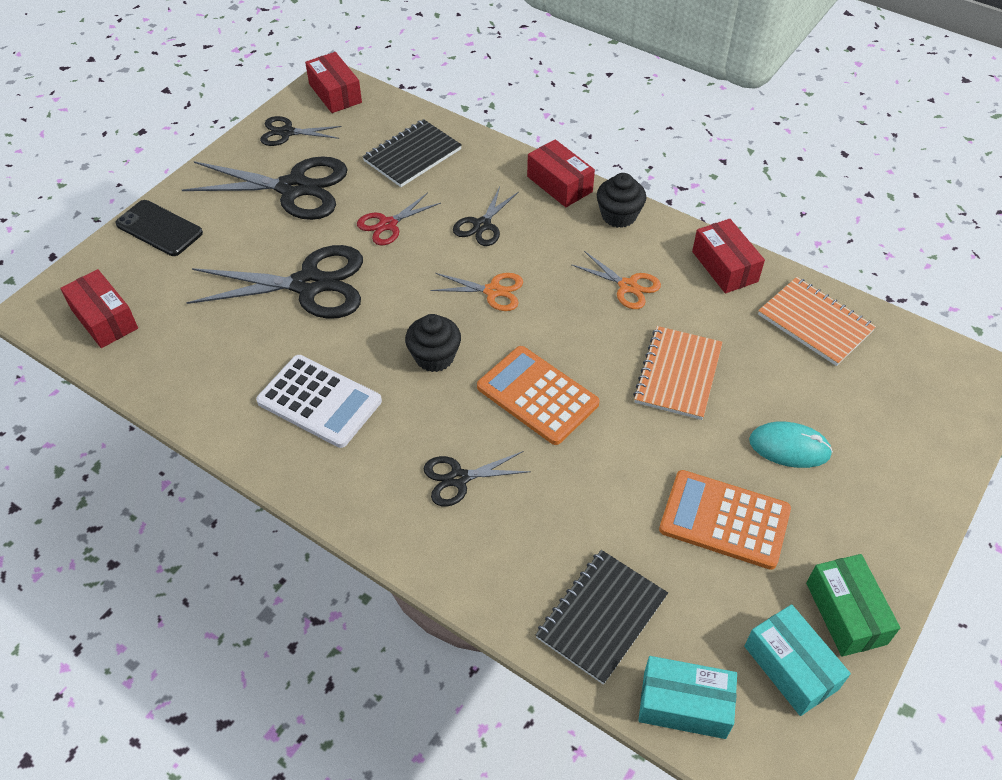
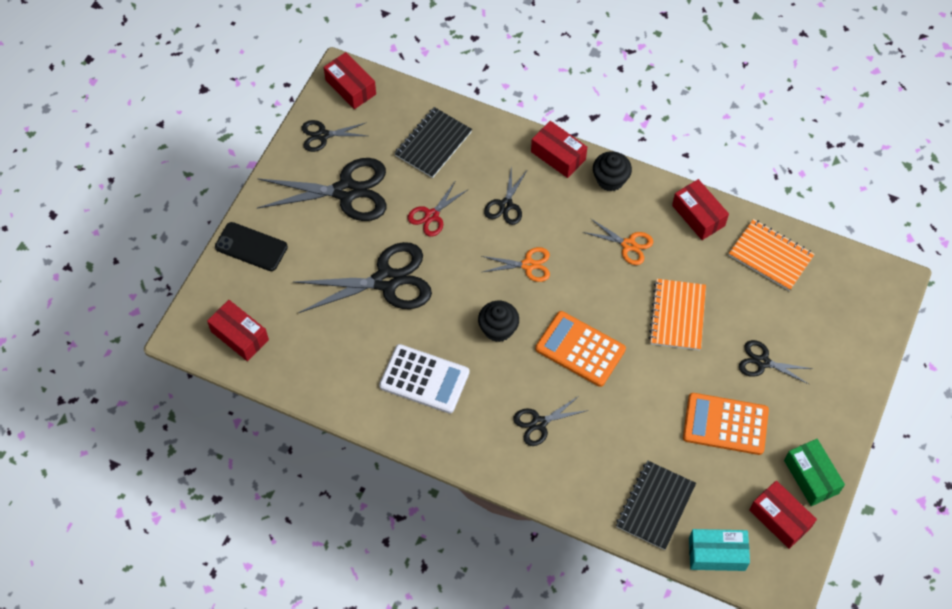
camera: 10 degrees left, 10 degrees up
(789, 447) = (762, 362): turquoise mouse -> black scissors
(790, 667) = (780, 519): turquoise box -> red box

